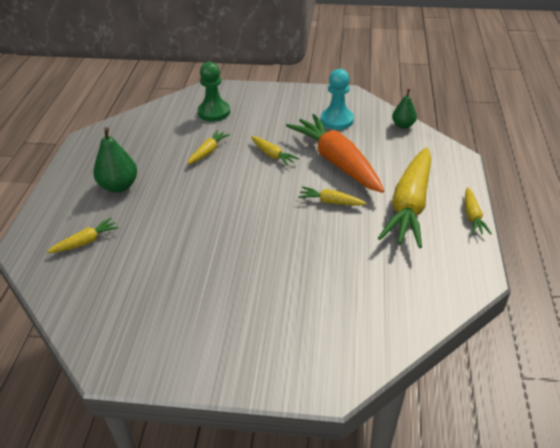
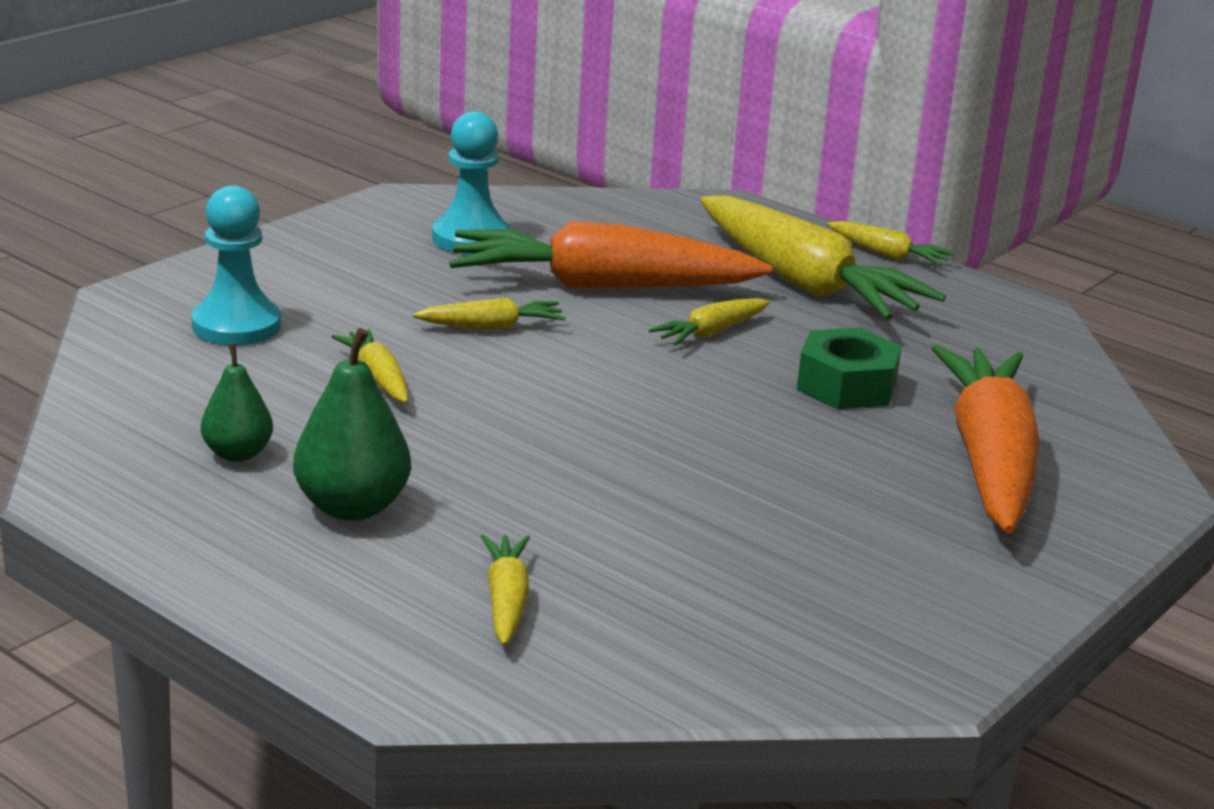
camera: 60 degrees left, 15 degrees down
(214, 112) = (236, 325): green pawn -> turquoise pawn
(305, 320) = (989, 460): none -> orange carrot
(327, 254) = (846, 385): none -> green nut
(403, 125) = (577, 201): green pear -> green pear (237, 454)

